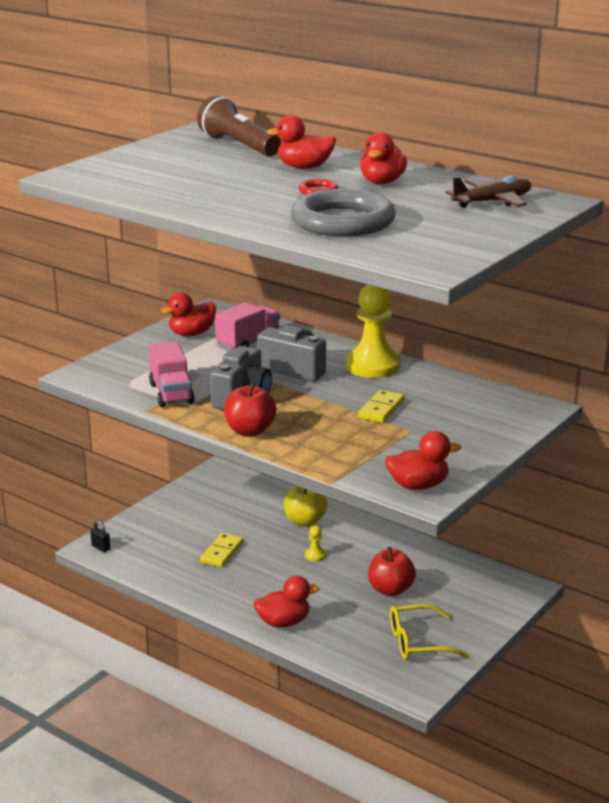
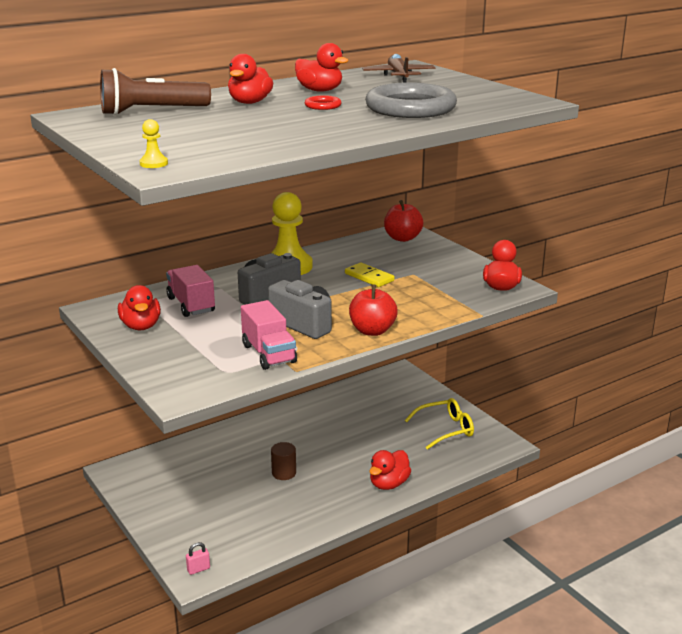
camera: 70 degrees left, 0 degrees up
(101, 547) = (198, 569): black padlock -> pink padlock
(171, 393) = (269, 354): pink truck -> pink truck turned 60 degrees clockwise
(222, 552) = (261, 495): yellow domino -> none
(265, 556) = (284, 473): none -> brown cylinder
(283, 622) = (389, 484): red duck -> red duck turned 150 degrees counterclockwise
(305, 521) = (244, 441): yellow apple -> none
(315, 555) = (300, 448): yellow pawn -> yellow pawn (154, 163)
(390, 590) = (371, 425): red apple -> red apple (402, 238)
(418, 642) = (445, 429): yellow glasses -> yellow glasses turned 120 degrees counterclockwise

